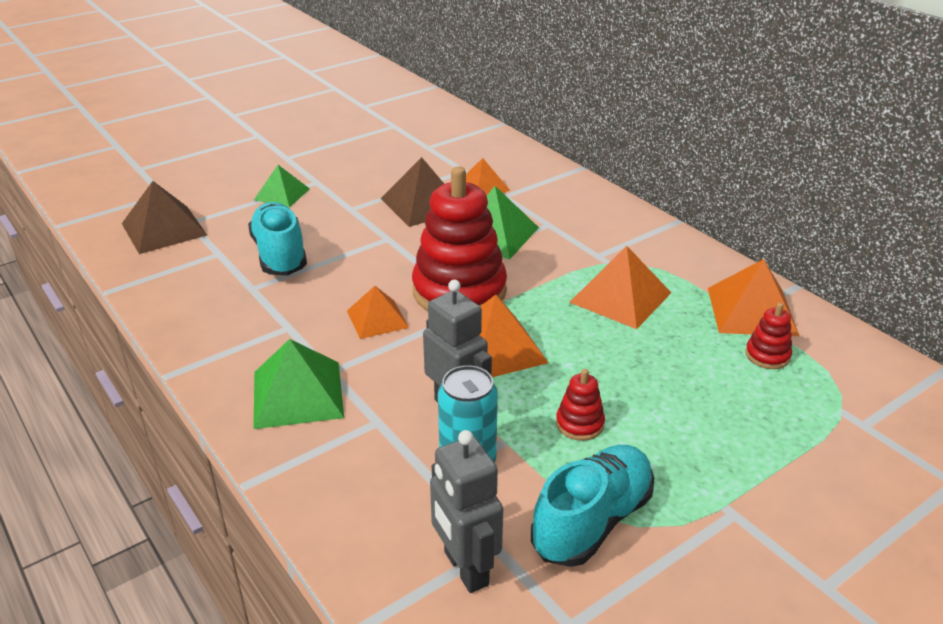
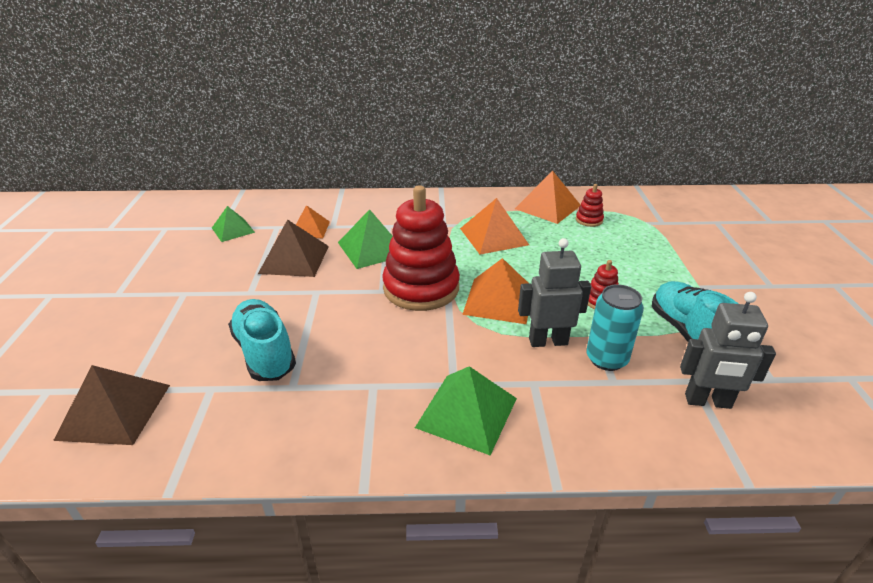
camera: 55 degrees left, 0 degrees up
(280, 255) = (265, 352): turquoise shoe -> turquoise shoe turned 45 degrees clockwise
(282, 194) = (172, 318): green pyramid -> green pyramid (233, 230)
(377, 319) = (413, 336): orange pyramid -> none

